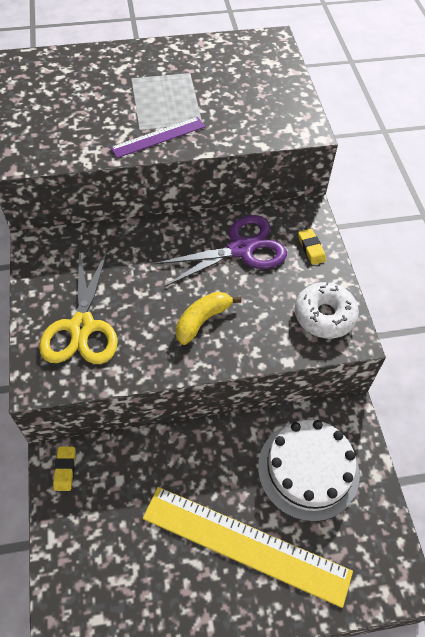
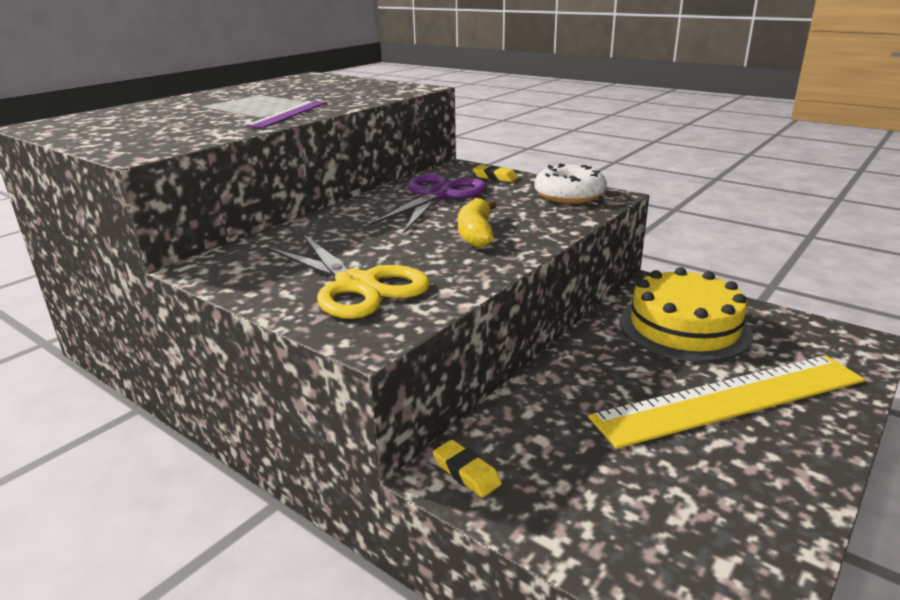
camera: 40 degrees left, 30 degrees down
(308, 469) = (684, 327): white cake -> yellow cake

